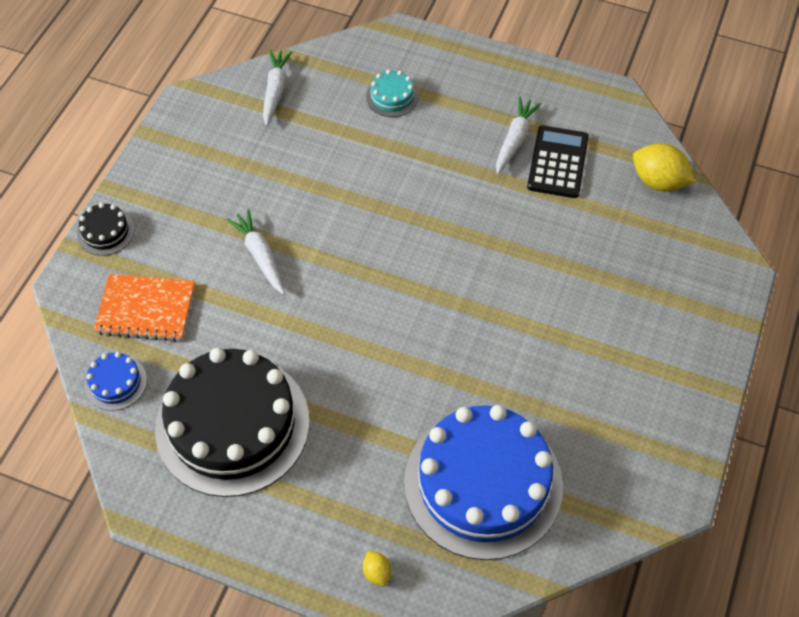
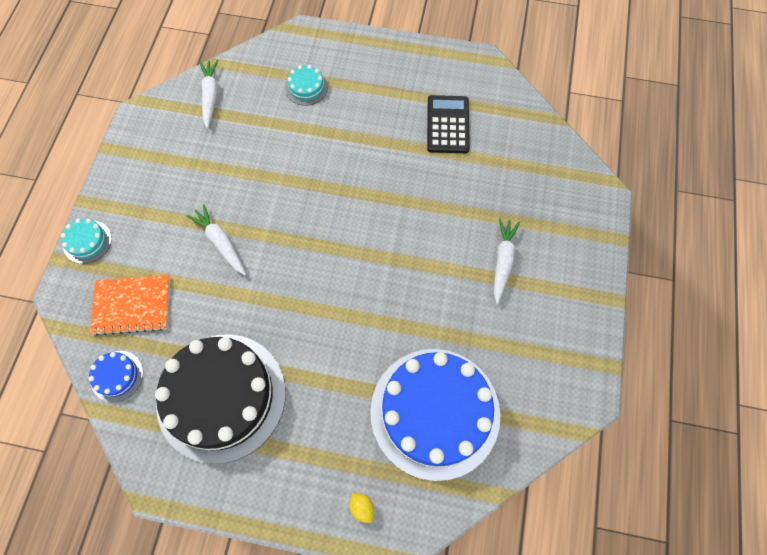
camera: 10 degrees left, 10 degrees up
(105, 232) = (87, 242): black cake -> turquoise cake
(515, 140) = (410, 110): white carrot -> white carrot (502, 261)
(658, 181) = (528, 129): yellow lemon -> none

